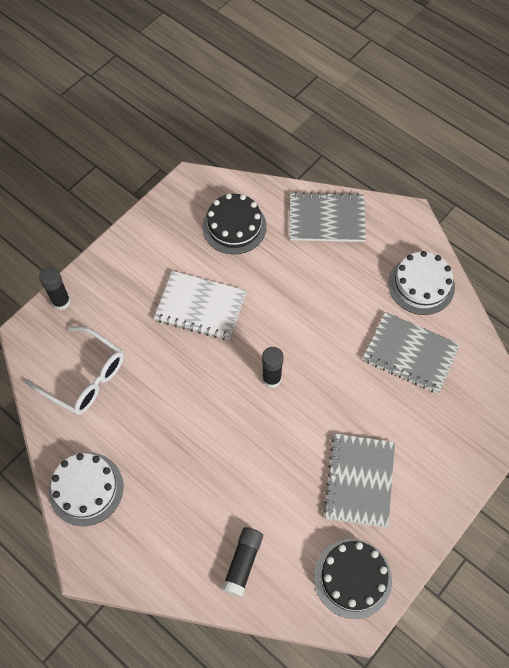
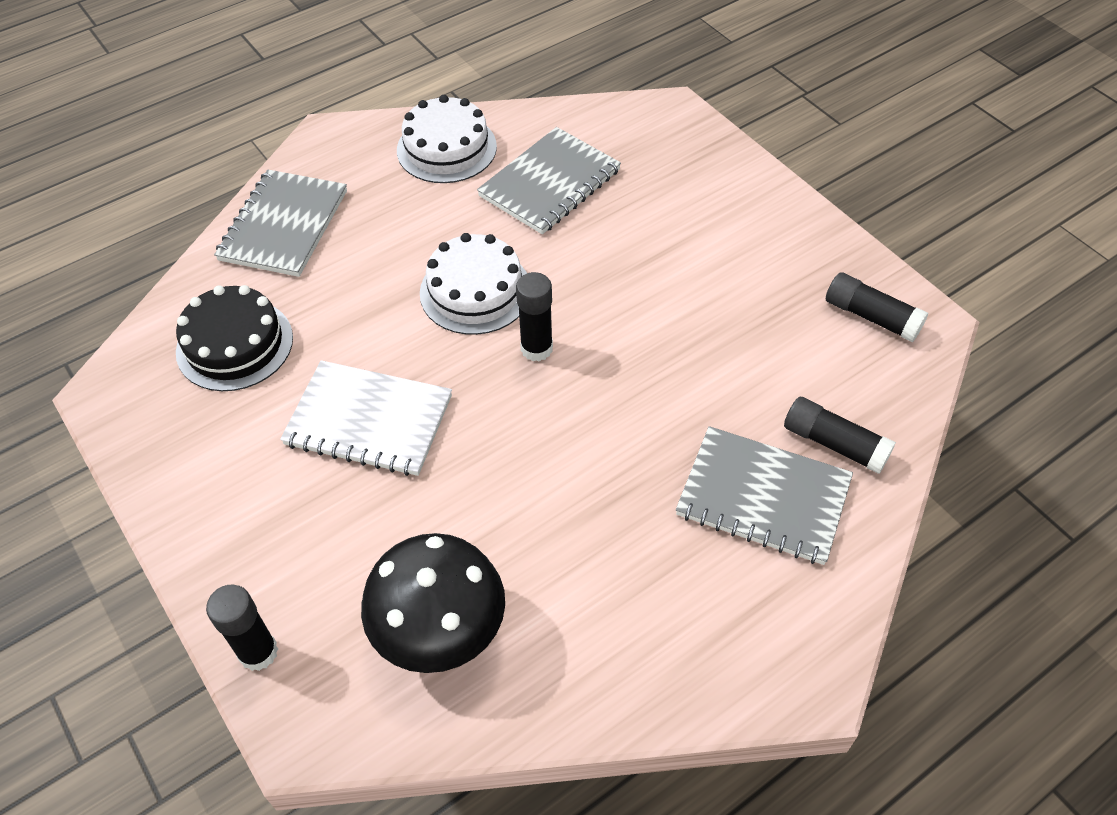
camera: 75 degrees left, 10 degrees down
(84, 377) = (440, 632): white glasses -> black mushroom
(86, 489) = (666, 661): white cake -> white cake (475, 291)
(200, 307) = (369, 420): white notebook -> white notebook turned 75 degrees clockwise
(352, 578) = (871, 316): black cake -> black glue stick
(359, 481) = (729, 278): grey notebook -> grey notebook (763, 497)

